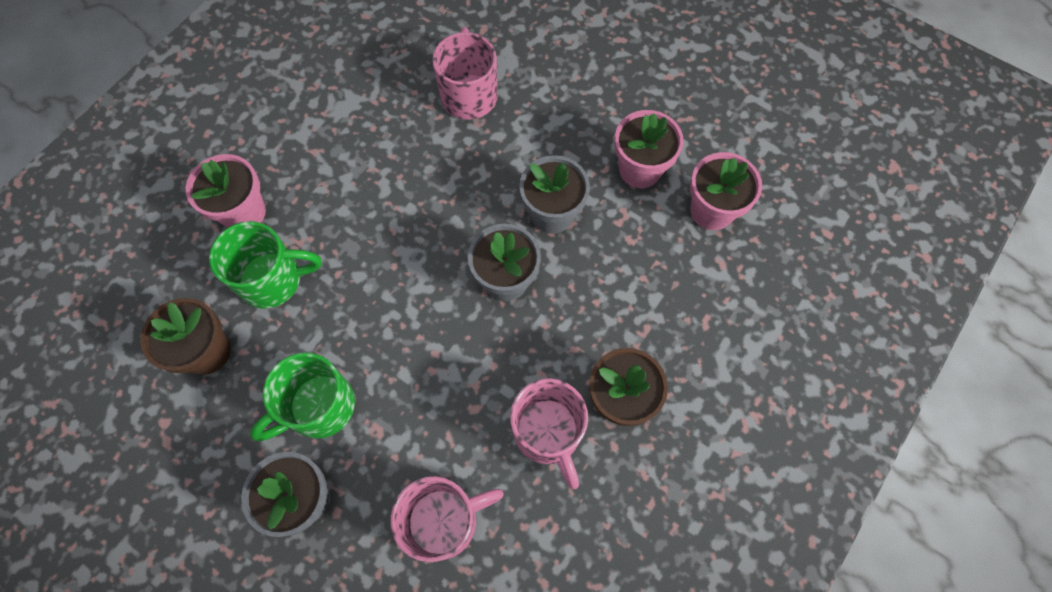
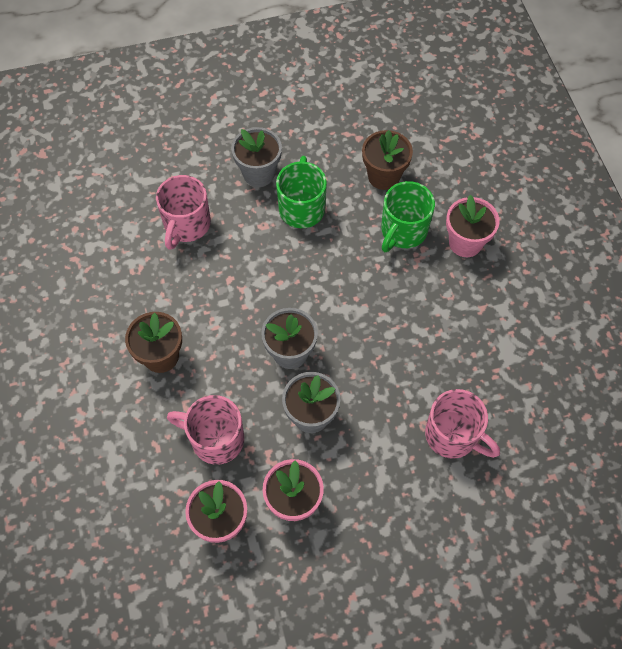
camera: 130 degrees right, 5 degrees down
(548, 433) = (180, 305): pink mug -> pink mug (215, 439)

